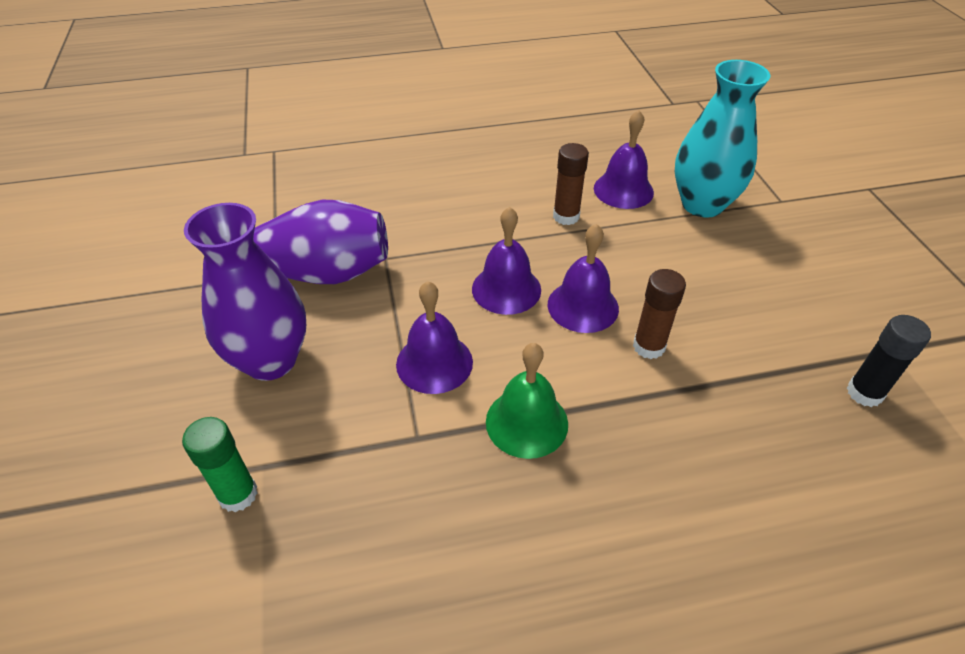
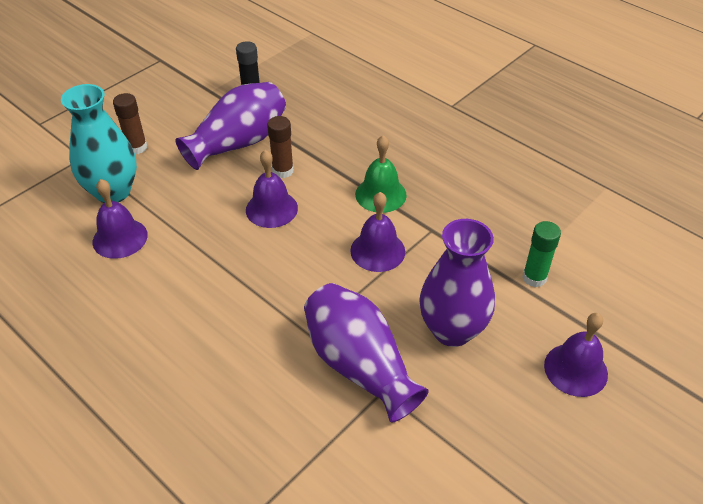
camera: 125 degrees left, 0 degrees up
(506, 289) = (286, 250): purple bell -> purple bell (575, 369)
(566, 216) = (179, 255): brown glue stick -> brown glue stick (137, 147)
(738, 329) = (238, 143): none -> purple vase

